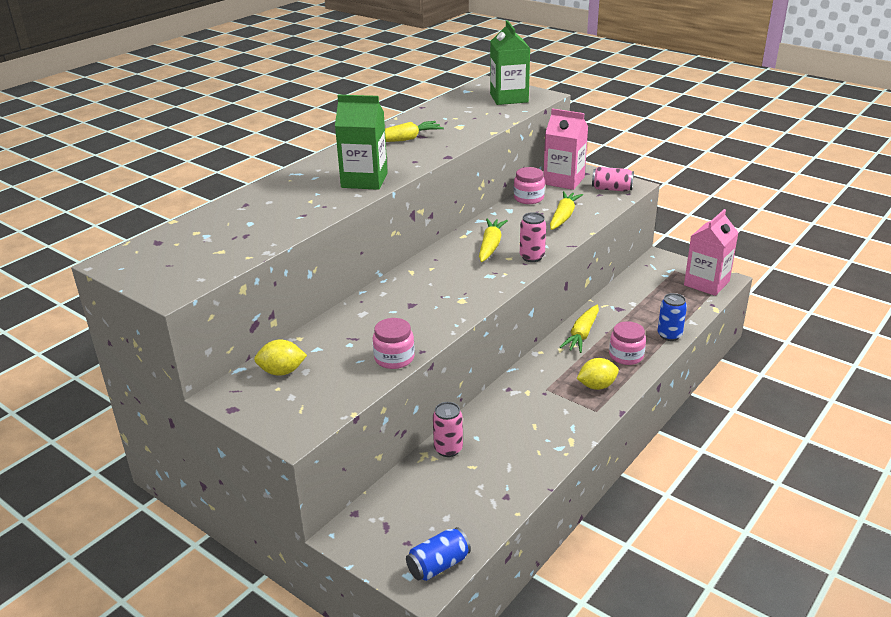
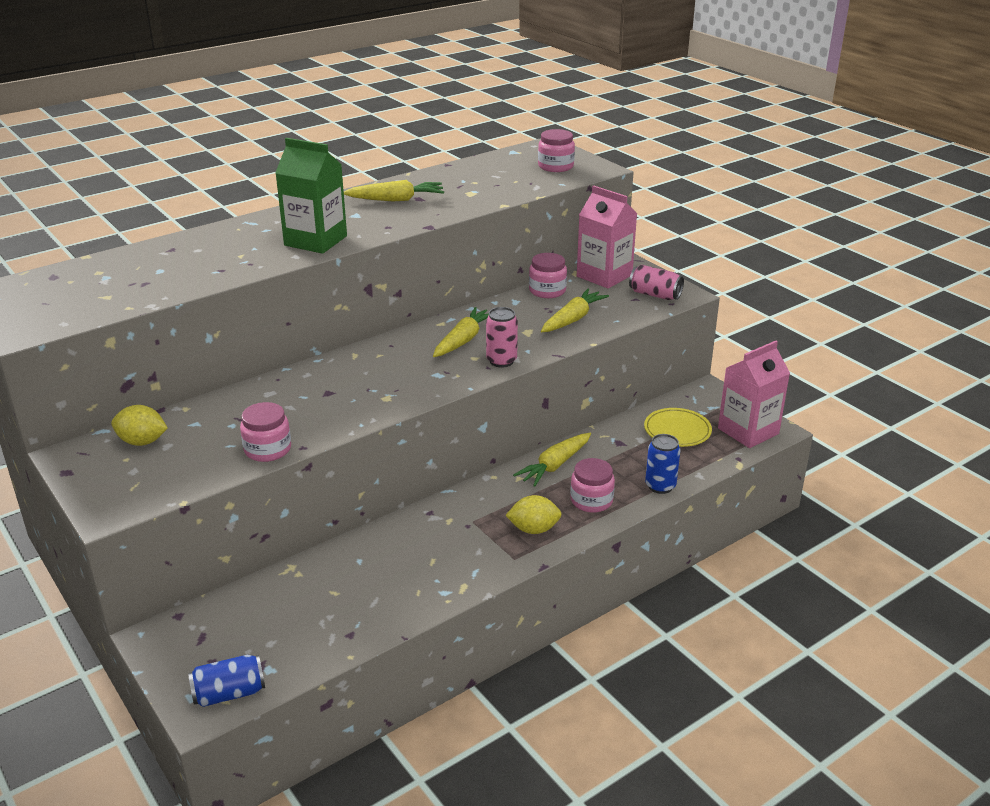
camera: 15 degrees right, 0 degrees up
(448, 449) = (320, 567): pink can -> none
(509, 98) = (555, 166): green carton -> pink jar
(656, 292) = (677, 431): none -> yellow plate

